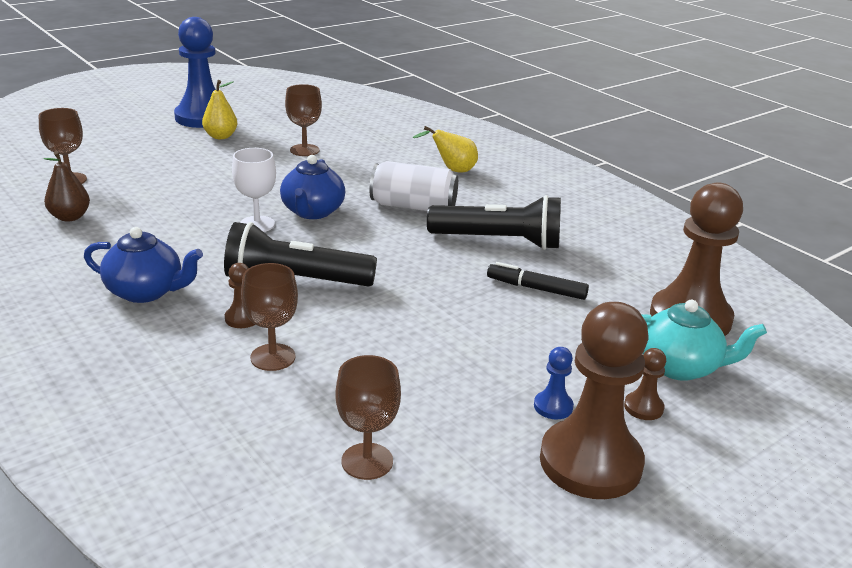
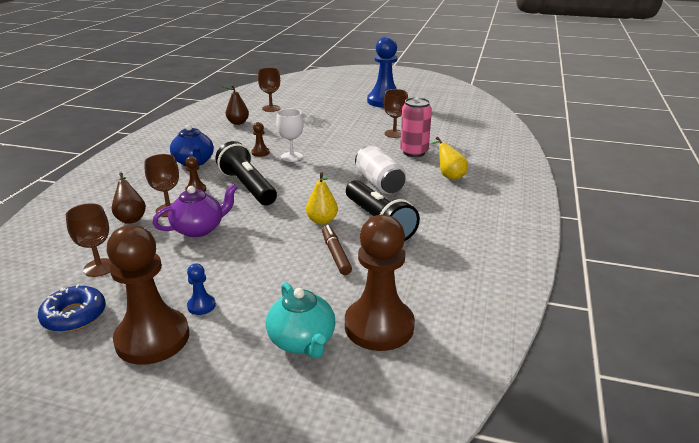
camera: 55 degrees right, 0 degrees up
(221, 136) = (371, 113): yellow pear -> yellow pear (322, 221)
(249, 395) = (131, 218): none -> brown pear
(312, 212) = (326, 163): blue teapot -> none
(362, 351) = (199, 229): none -> purple teapot
(370, 161) = (414, 152): none -> pink can
(476, 515) = (74, 315): none -> blue donut
(536, 289) = (335, 254): black marker -> brown marker
(643, 407) = (233, 340): brown pawn -> brown pawn (260, 153)

